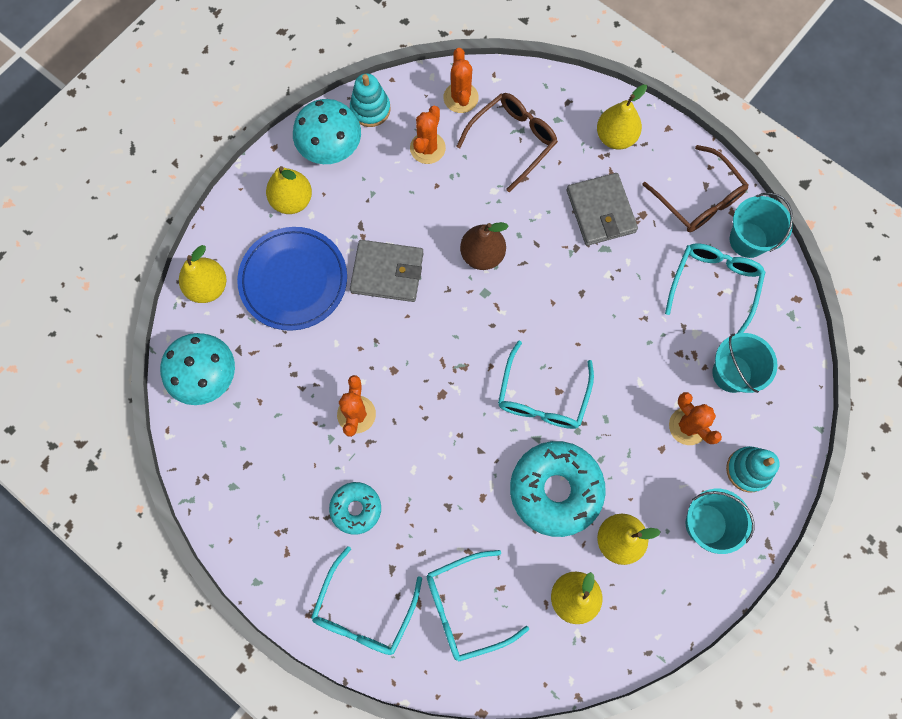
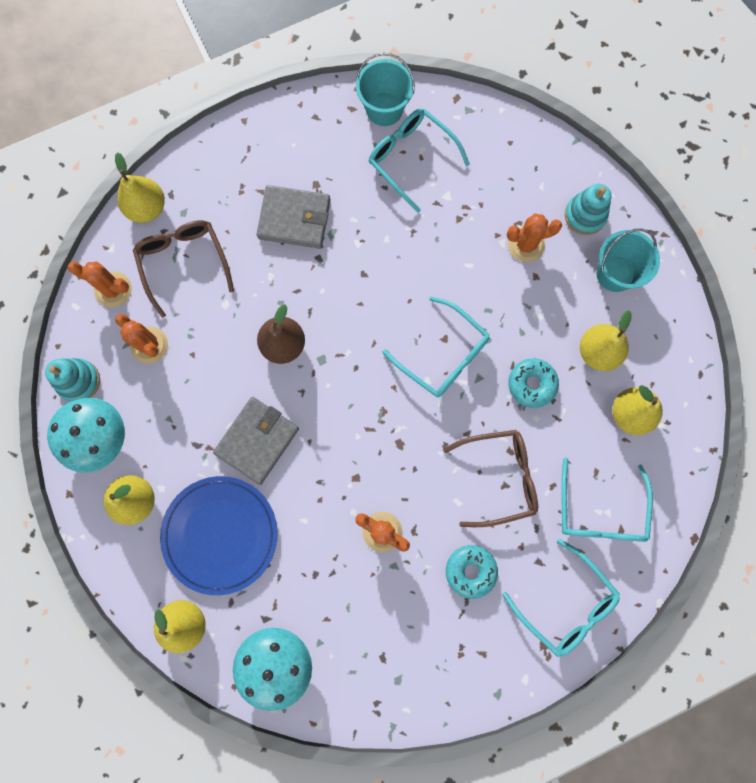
camera: 65 degrees left, 5 degrees up
(555, 490) = (531, 384): turquoise donut -> turquoise donut, size x0.55
(615, 137) = (229, 170): yellow pear -> yellow pear (147, 208)
(699, 199) = (325, 129): brown glasses -> brown glasses (499, 477)
(732, 373) = (496, 185): turquoise bucket -> none

